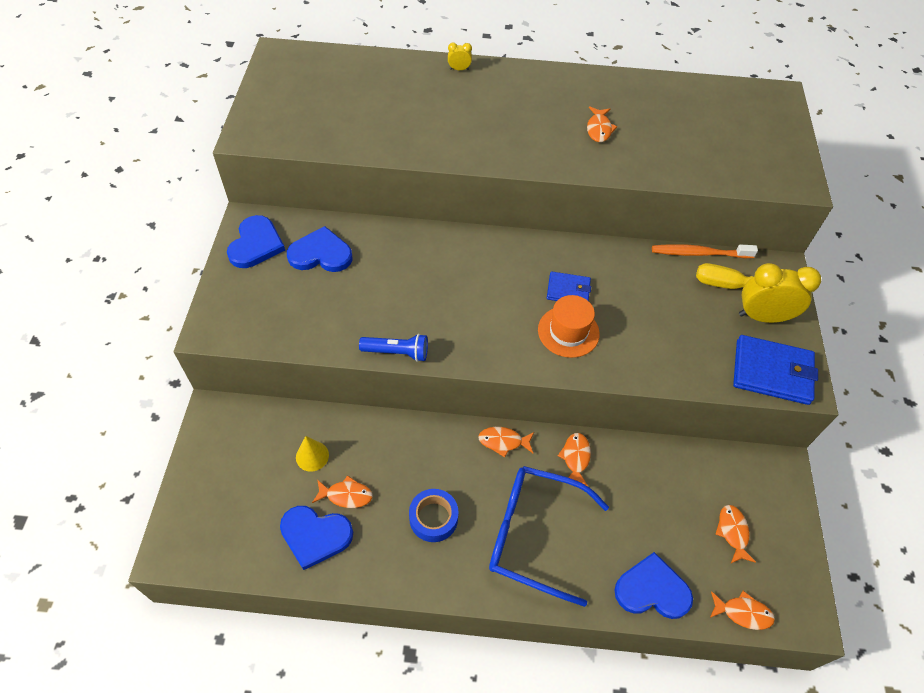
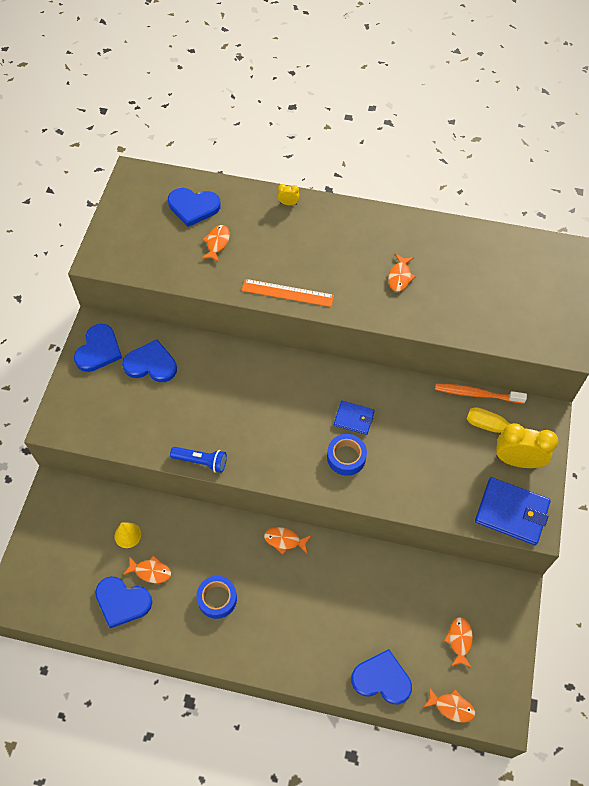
camera: 10 degrees right, 5 degrees up
(352, 79) = (193, 207): none -> blue heart
(476, 153) = (287, 293): none -> orange ruler
(534, 535) = (295, 622): blue glasses -> none
(568, 332) = (346, 457): orange hat -> blue tape
(575, 458) = (342, 561): orange fish -> orange fish (217, 243)

